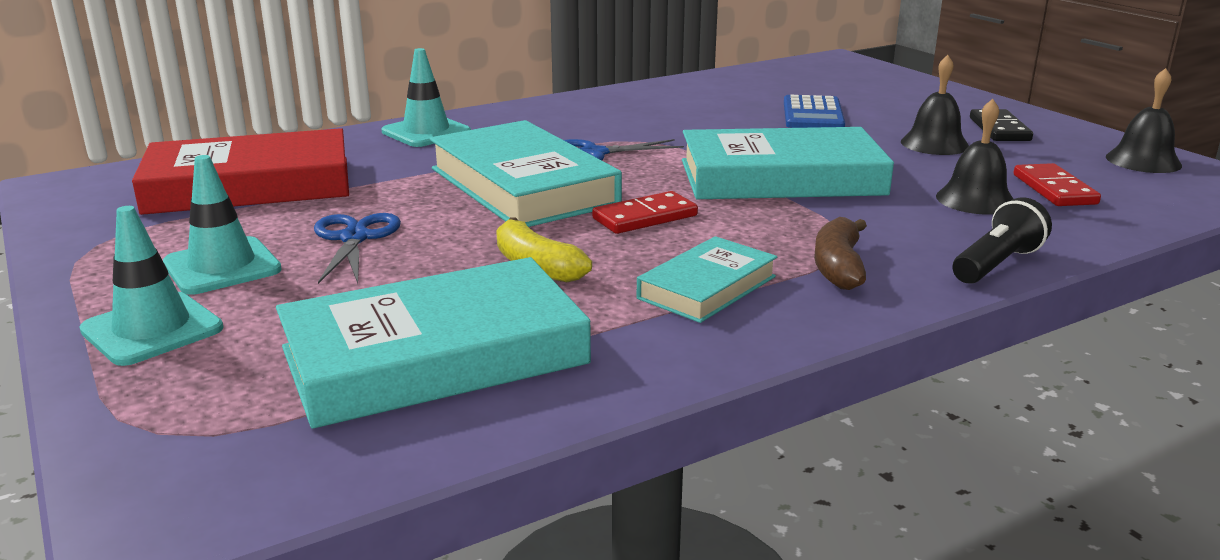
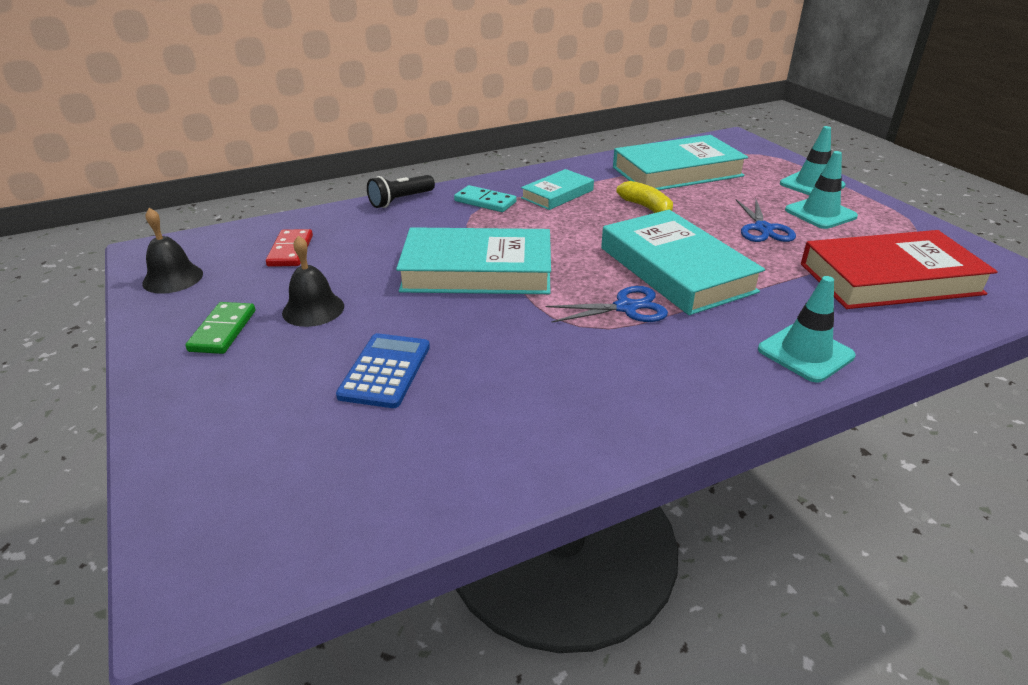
camera: 175 degrees left, 10 degrees up
(645, 217) = (585, 237): red domino -> none
(838, 267) = (485, 202): brown banana -> turquoise domino
(975, 200) = (357, 244): black bell -> none
(999, 129) = (223, 331): black domino -> green domino

